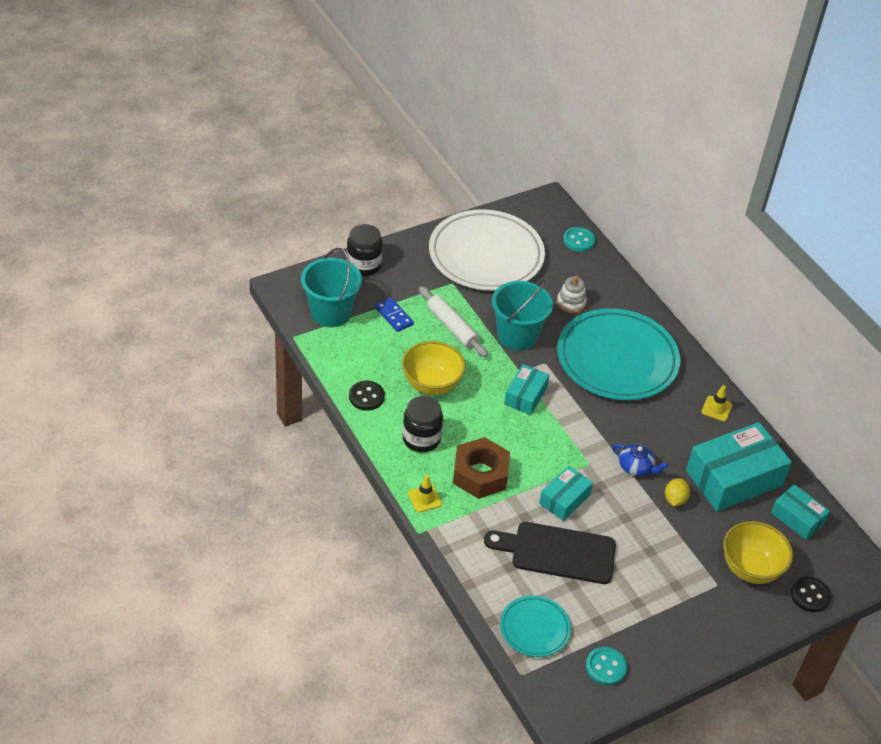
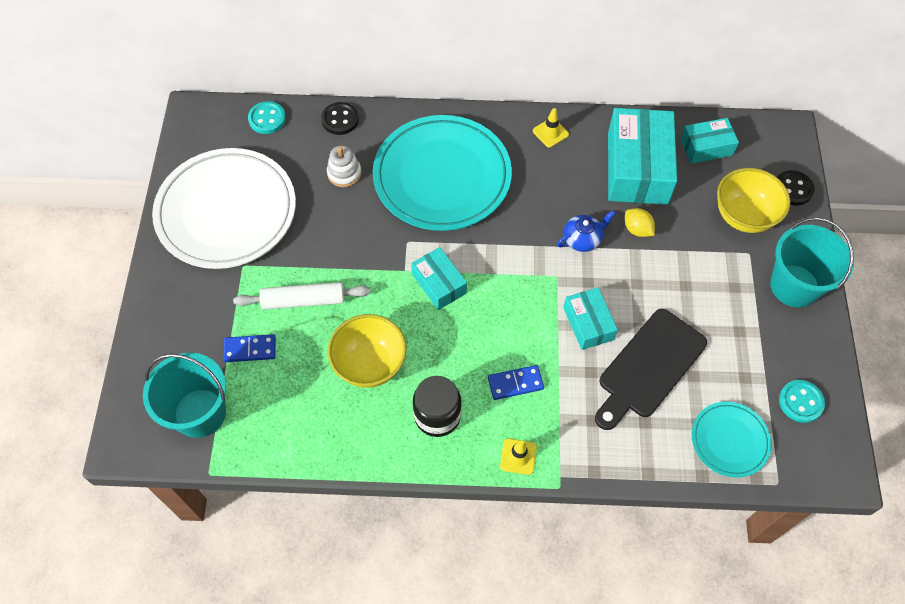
camera: 55 degrees left, 15 degrees up
(364, 265) = (154, 339): black jar -> none
(366, 397) = (346, 440): black button -> black button (340, 119)
(480, 474) = (515, 383): brown nut -> blue domino
(517, 336) = (355, 246): turquoise bucket -> turquoise bucket (794, 286)

